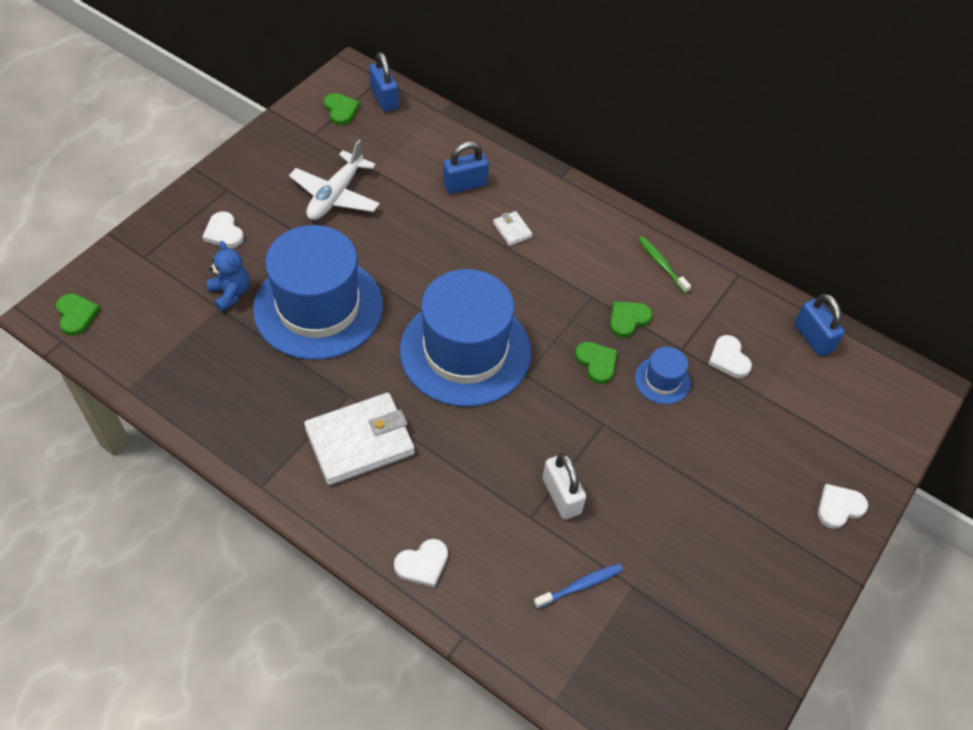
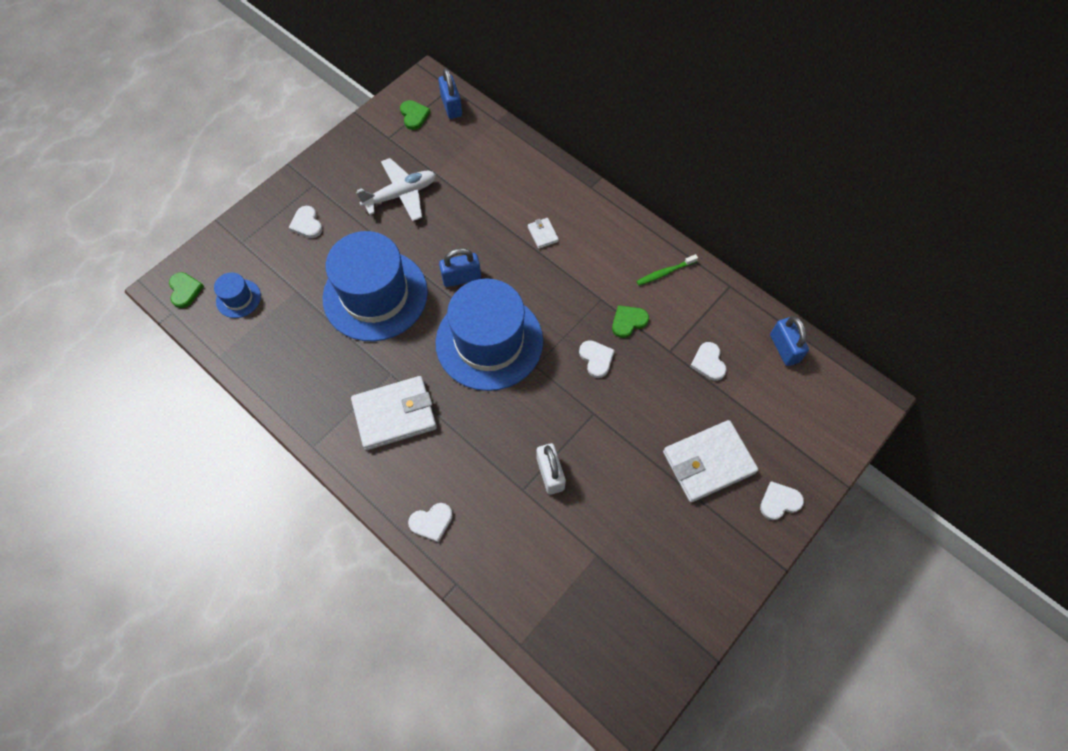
camera: 10 degrees right, 10 degrees up
(231, 293) = (307, 278): blue teddy bear -> none
(336, 195) = (401, 195): white plane -> white plane turned 150 degrees counterclockwise
(465, 185) = (509, 190): blue padlock -> blue padlock (461, 278)
(580, 586) = (554, 551): blue toothbrush -> none
(597, 362) = (596, 359): green heart -> white heart
(661, 264) = (665, 273): green toothbrush -> green toothbrush turned 90 degrees counterclockwise
(662, 380) = (649, 378): blue hat -> blue hat (238, 298)
(748, 469) = (708, 462): none -> white wallet

